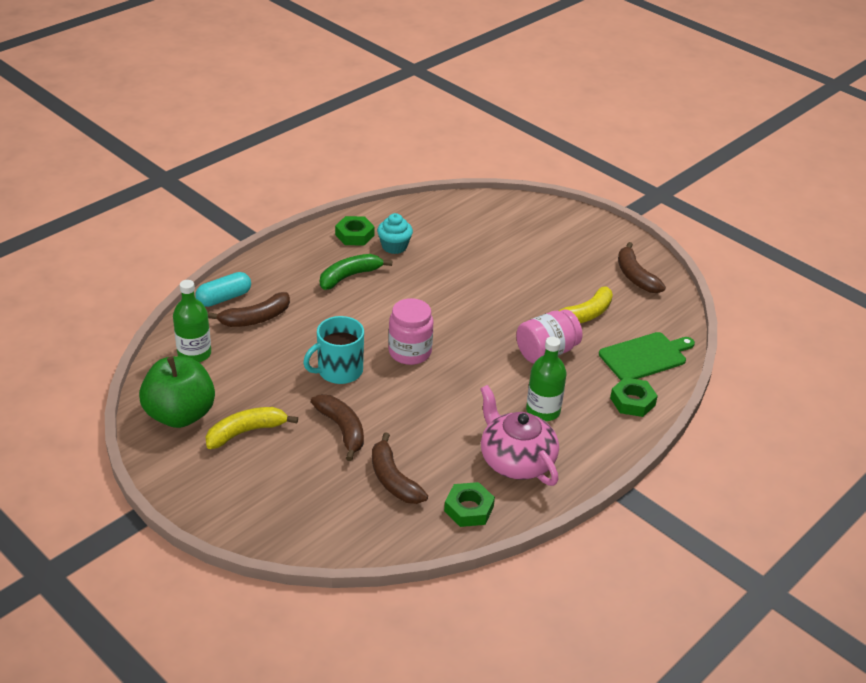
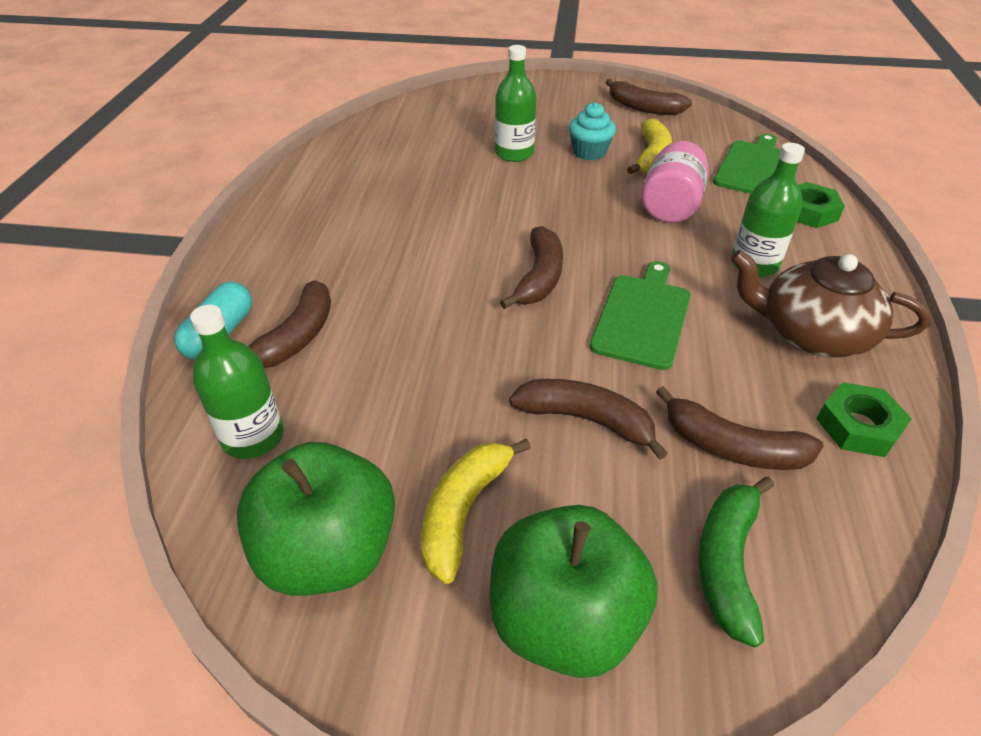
camera: 35 degrees left, 5 degrees up
(239, 489) = (564, 619): none -> green apple
(339, 371) = (486, 345): turquoise mug -> none
(349, 276) = (364, 230): green banana -> green banana (727, 562)
(354, 235) = (318, 186): green nut -> none
(394, 246) = (379, 178): turquoise cupcake -> turquoise cupcake (589, 152)
(410, 352) = (539, 277): pink jar -> brown banana
(436, 402) = (643, 317): none -> green cutting board
(497, 269) = (514, 153): none -> green bottle
(516, 460) = (811, 333): pink teapot -> brown teapot

